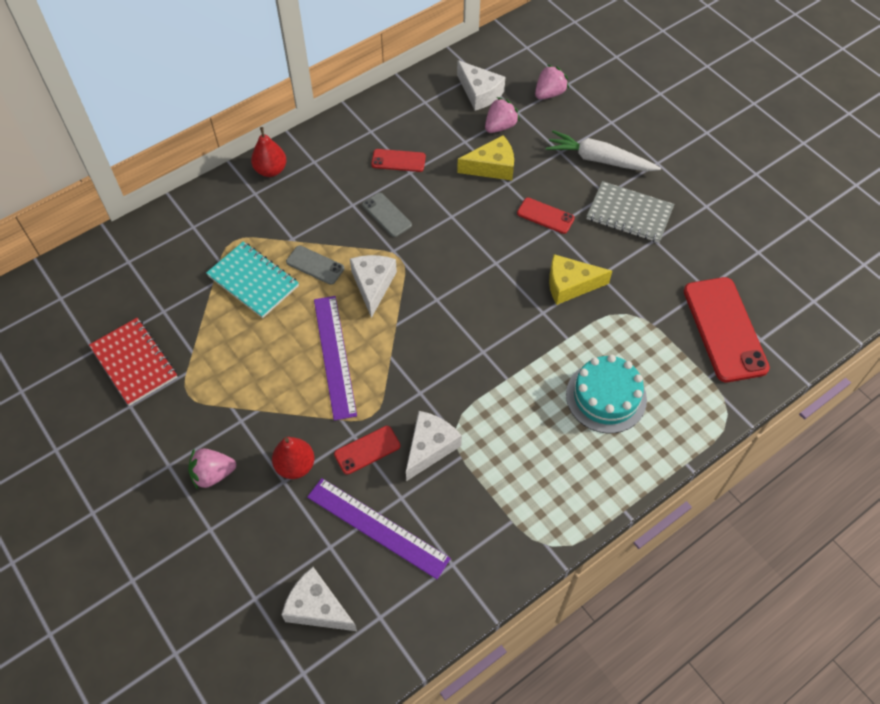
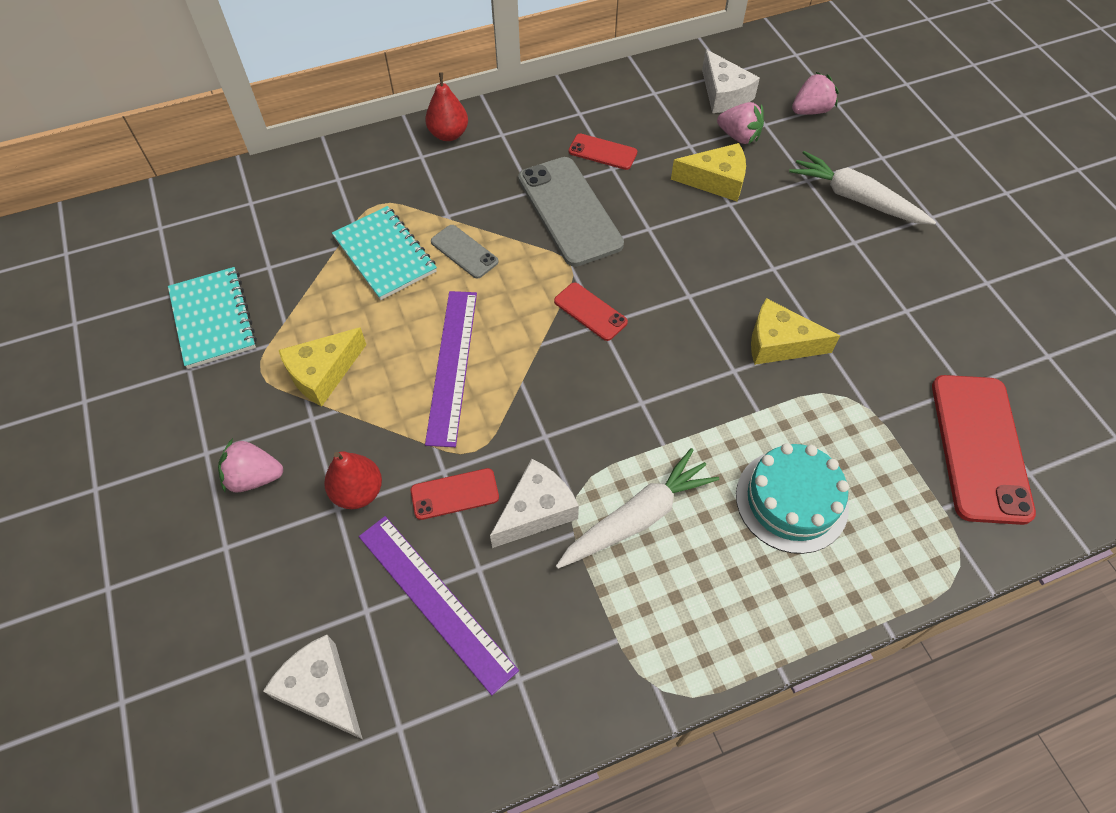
camera: 15 degrees right, 0 degrees up
(134, 362) = (213, 319): red notebook -> turquoise notebook
(237, 385) = (323, 373): none -> yellow cheese
(373, 285) = (527, 290): white cheese -> none
(387, 215) = (569, 211): grey phone -> grey phone, size x1.97
(500, 126) = (739, 136): pink strawberry -> pink strawberry turned 60 degrees clockwise
(502, 434) = (637, 517): none -> white carrot
(545, 216) = (768, 252): red phone -> red phone (590, 312)
(629, 214) = (880, 271): grey notebook -> none

